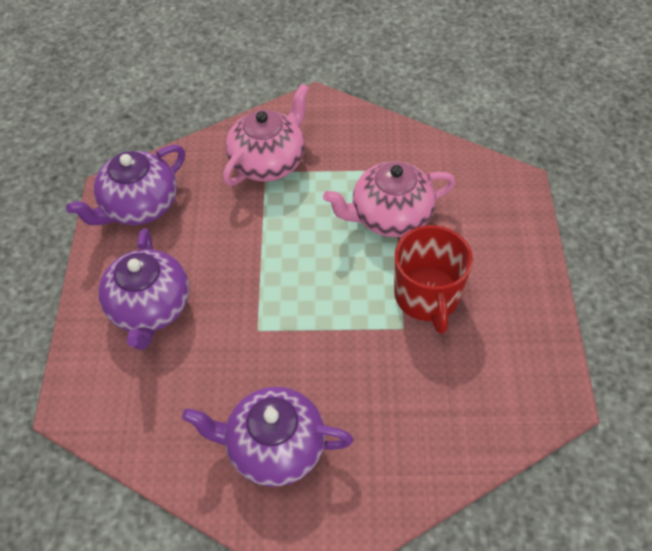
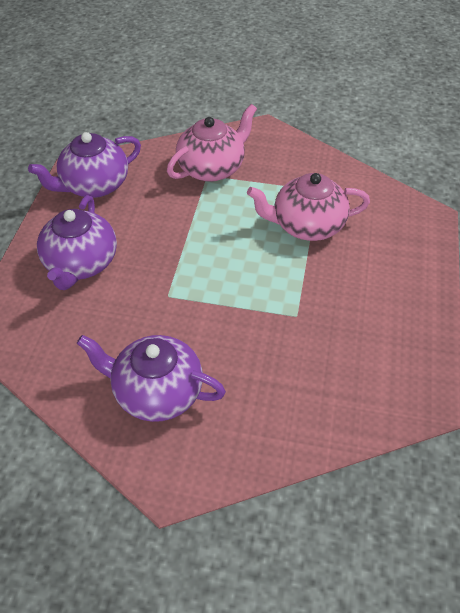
camera: 10 degrees right, 5 degrees down
(427, 296) = (325, 294): red mug -> none

